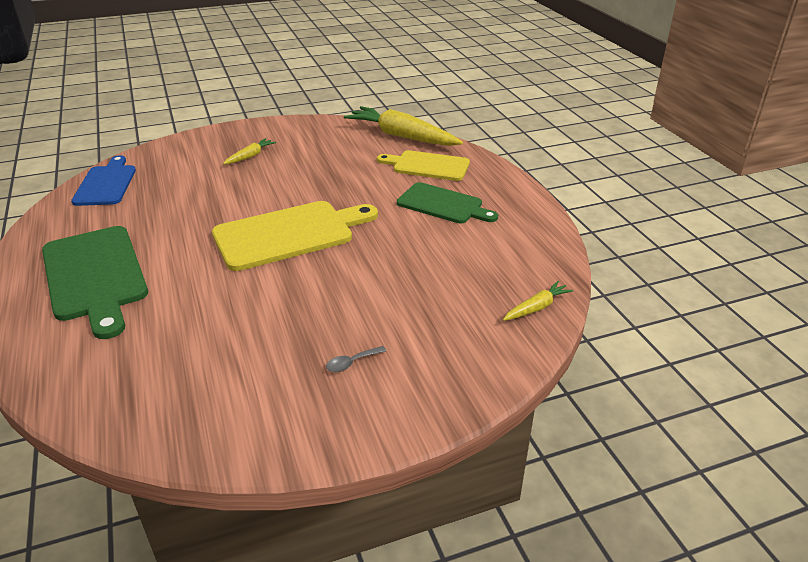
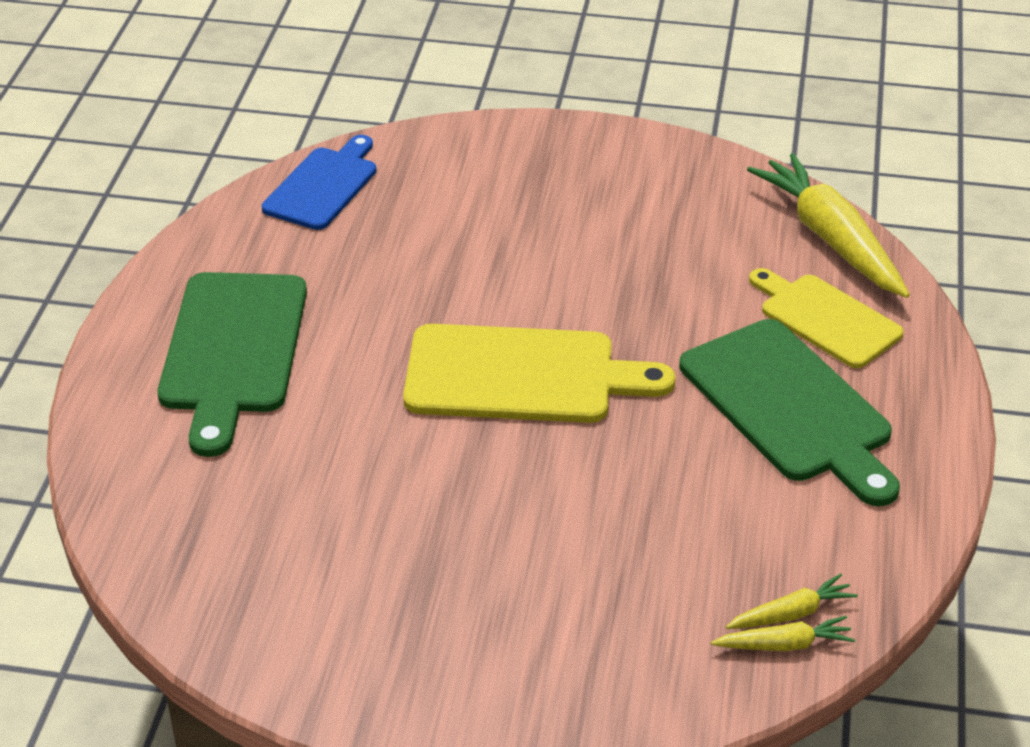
camera: 30 degrees right, 5 degrees up
(250, 156) = (556, 200): yellow carrot -> yellow carrot (791, 613)
(351, 363) = (469, 618): grey spoon -> none
(443, 204) = (790, 407): green cutting board -> green cutting board, size x1.53

